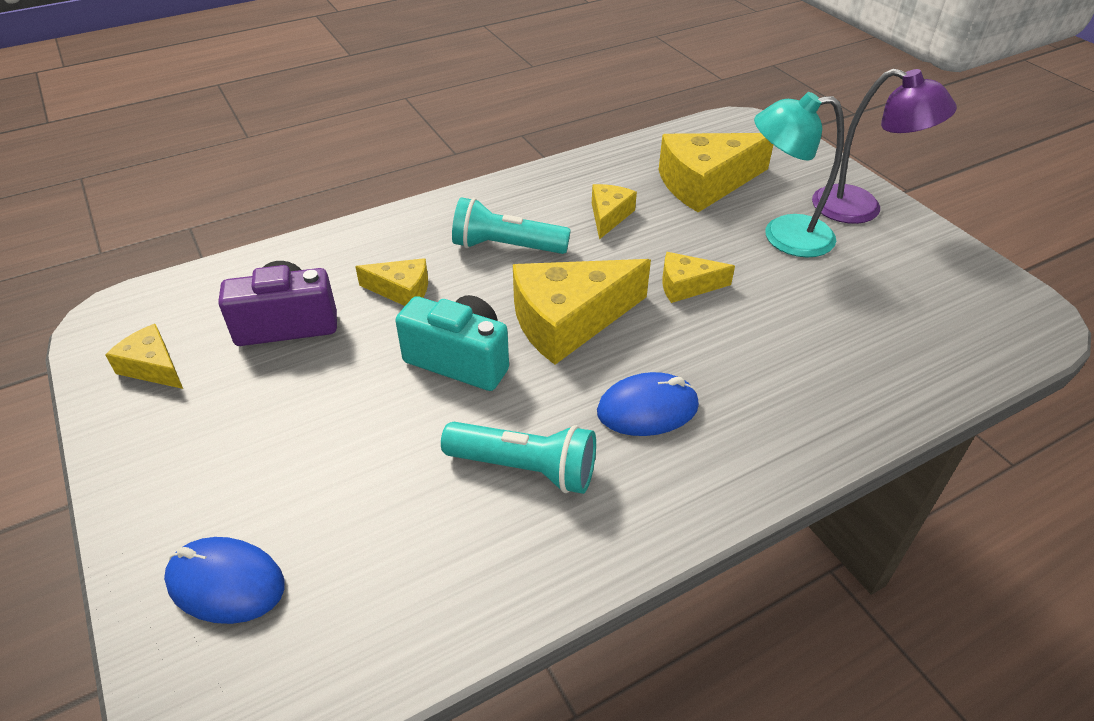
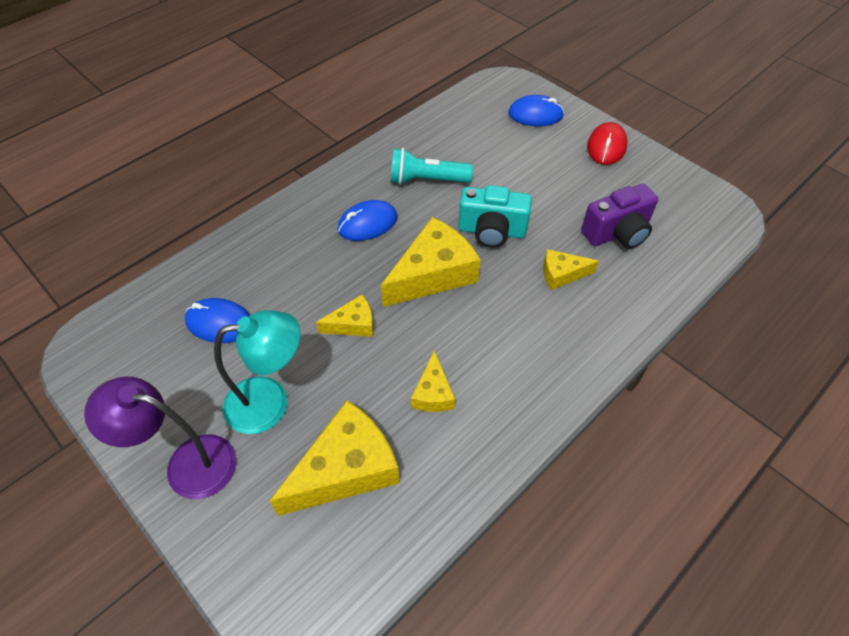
camera: 165 degrees right, 10 degrees up
(153, 367) = (668, 190): yellow cheese -> none
(163, 468) = (606, 146): none -> red mouse
(506, 247) = (507, 334): turquoise flashlight -> none
(861, 316) = (219, 323): none -> blue mouse

